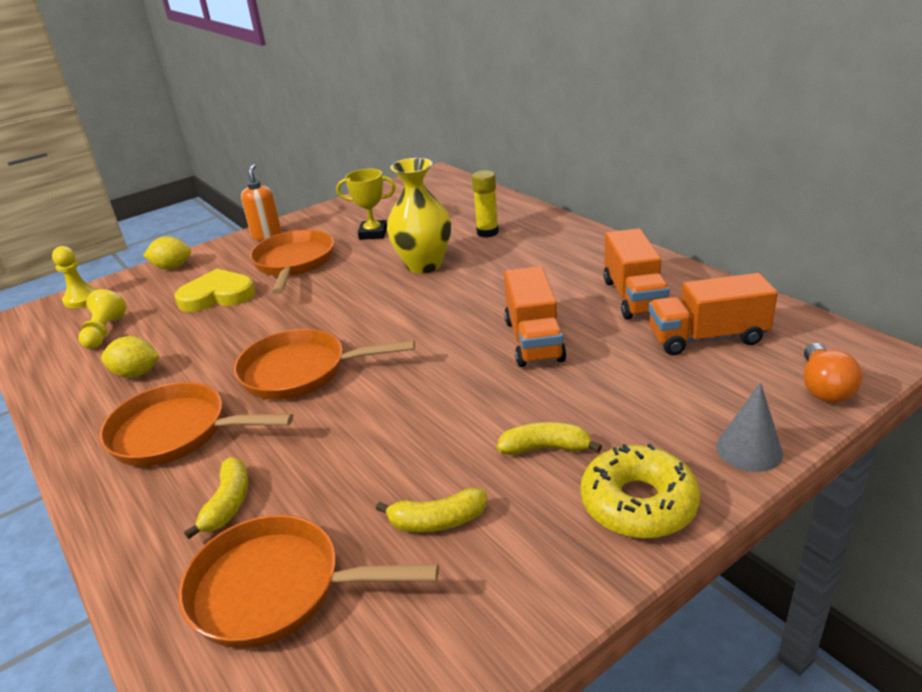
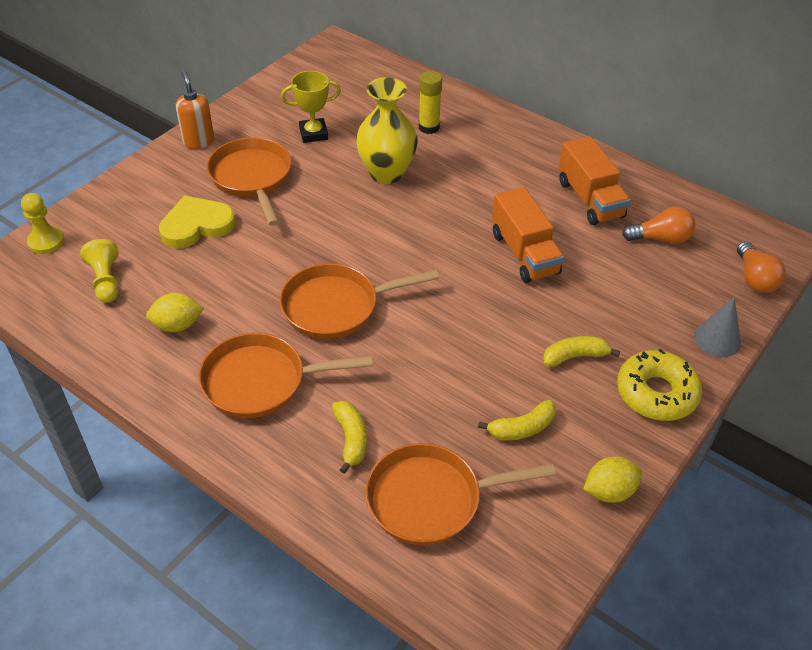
camera: 20 degrees left, 15 degrees up
(172, 267) = (120, 192): yellow lemon -> yellow lemon (609, 491)
(707, 338) = (660, 238): orange truck -> orange light bulb

